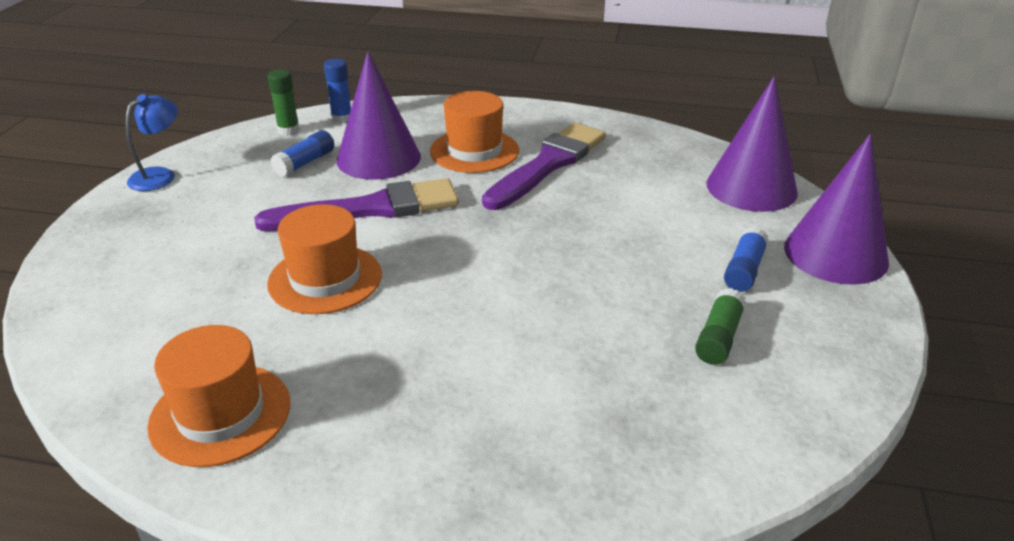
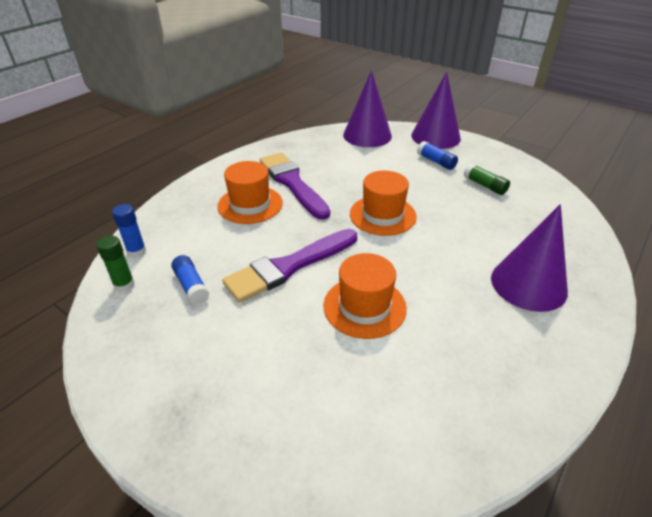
camera: 65 degrees left, 5 degrees up
(160, 175) = (124, 386): blue lamp -> none
(220, 414) = (496, 387): orange hat -> orange hat (382, 215)
(370, 209) = (289, 266): purple brush -> purple brush turned 135 degrees counterclockwise
(378, 158) = (220, 247): purple cone -> purple cone (528, 284)

